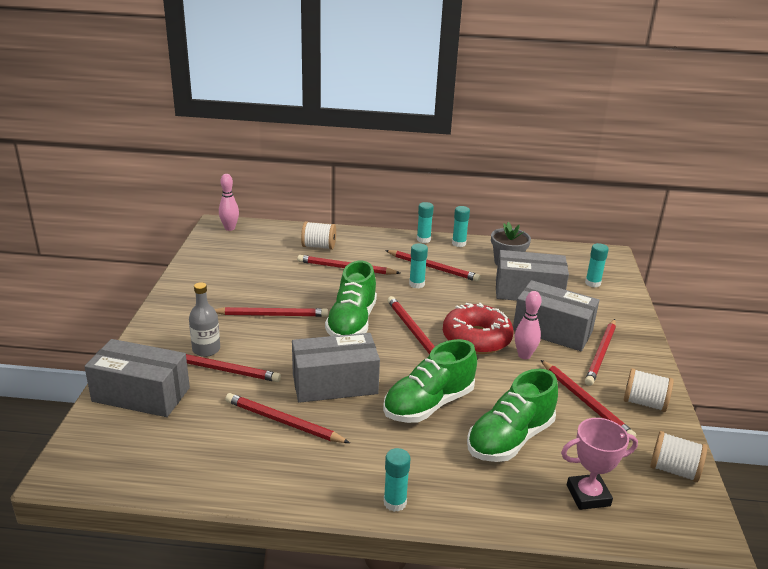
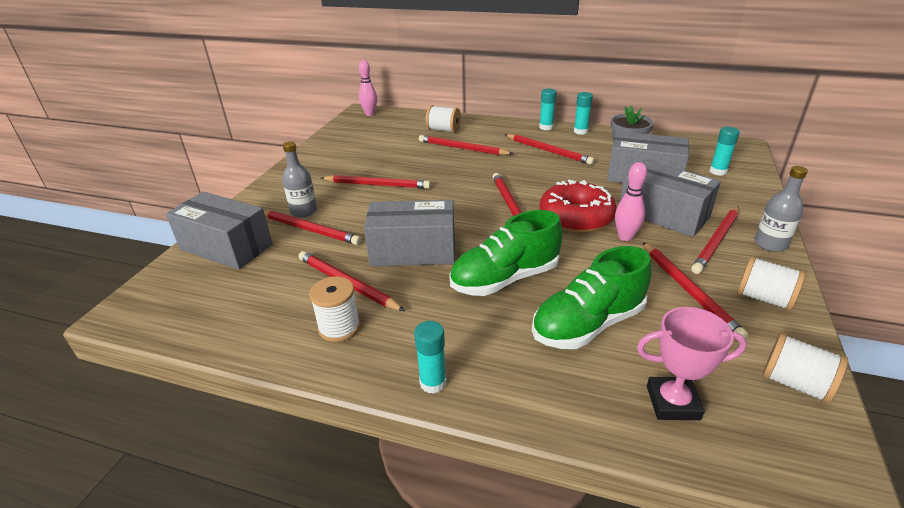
camera: 15 degrees right, 5 degrees up
(293, 464) = (339, 327): none -> white spool
(352, 323) = (451, 195): green shoe -> none
(416, 284) = (527, 164): turquoise glue stick -> none
(644, 353) = (770, 244): none -> grey bottle

